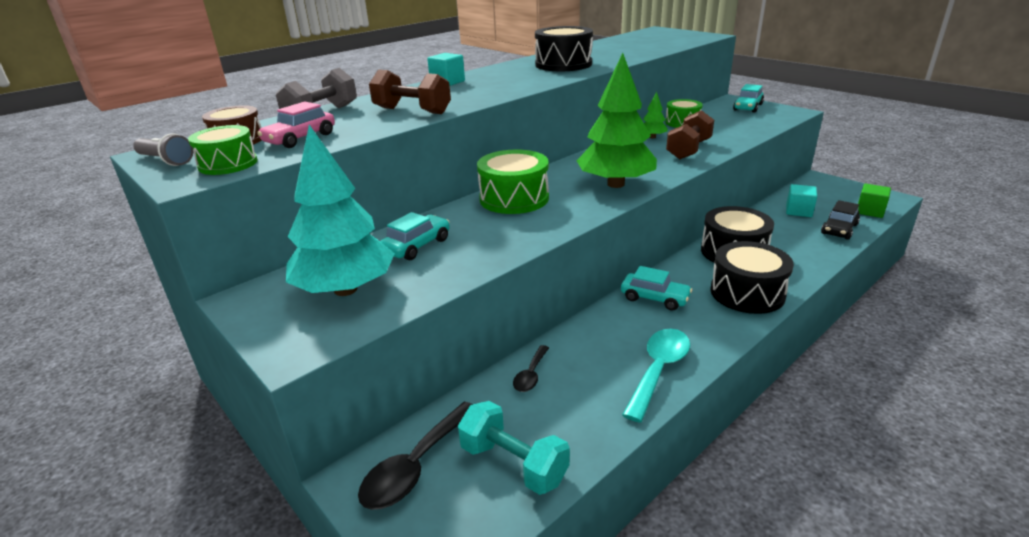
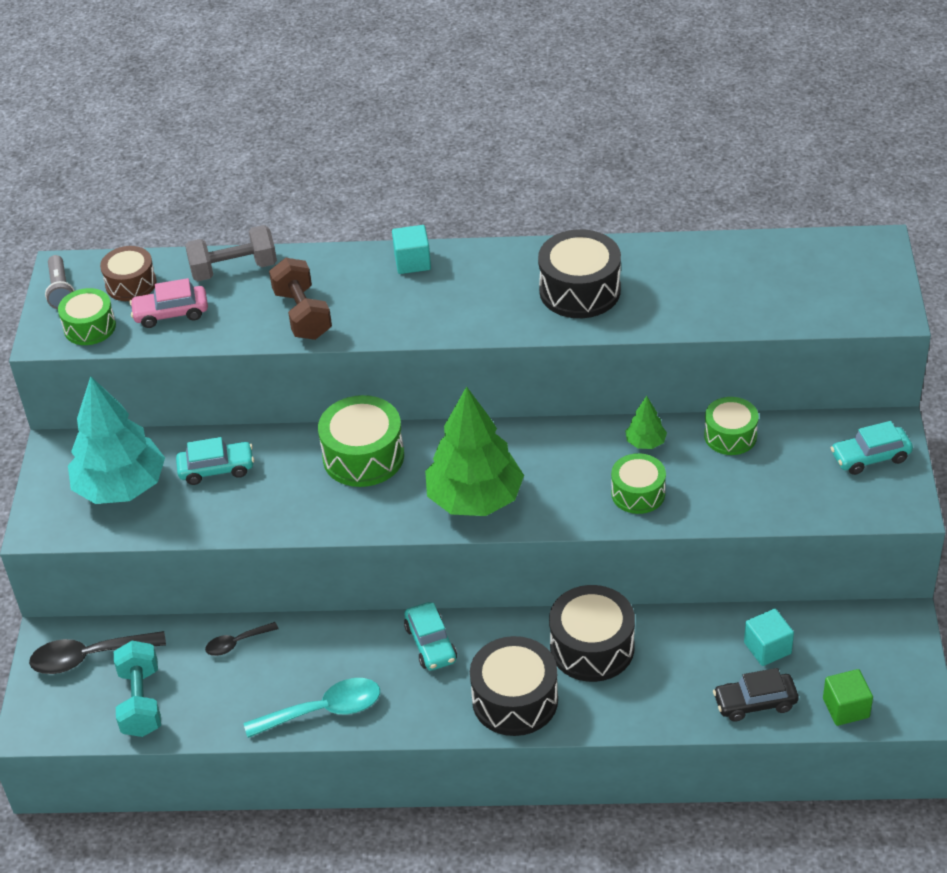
camera: 45 degrees right, 15 degrees up
(688, 150) = (638, 493): brown dumbbell -> green drum

